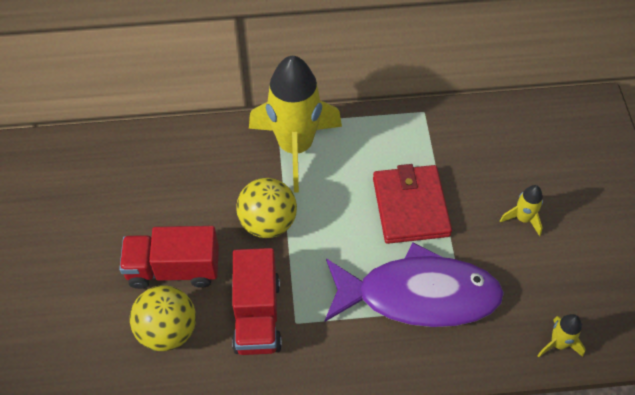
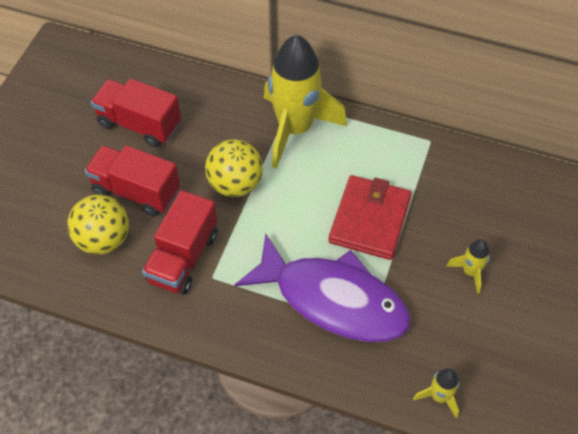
camera: 25 degrees right, 0 degrees up
(140, 200) = (139, 124): none -> red truck

